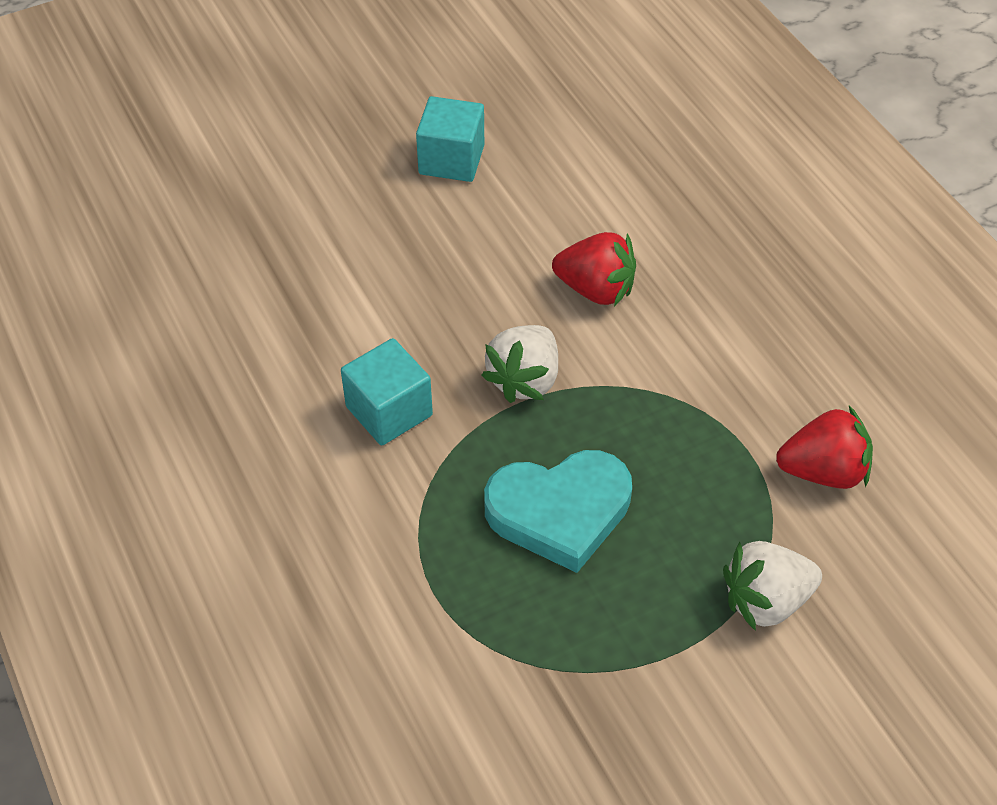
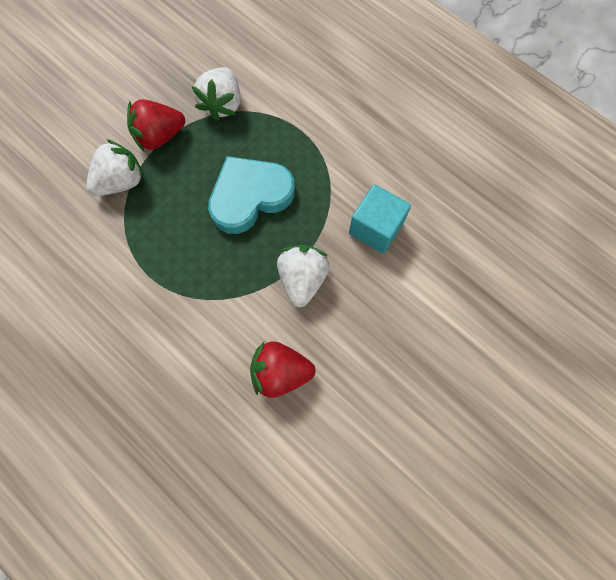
camera: 160 degrees right, 20 degrees up
(451, 160) = (437, 469): turquoise cube -> none
(554, 685) = (222, 104): none -> white strawberry
(823, 471) = (98, 275): red strawberry -> red strawberry (159, 136)

